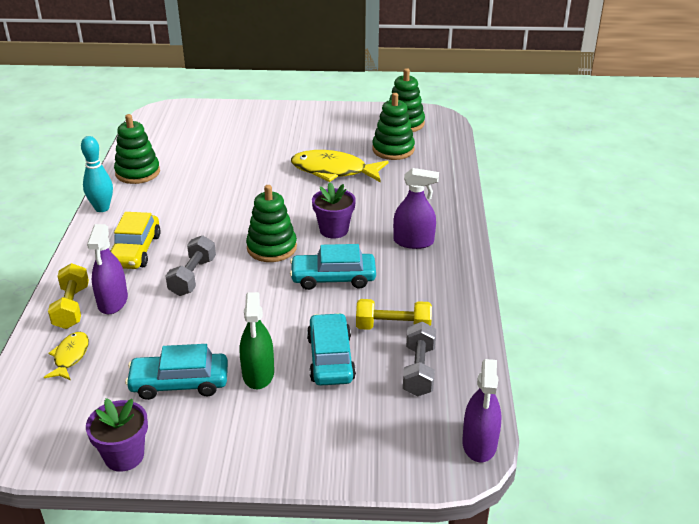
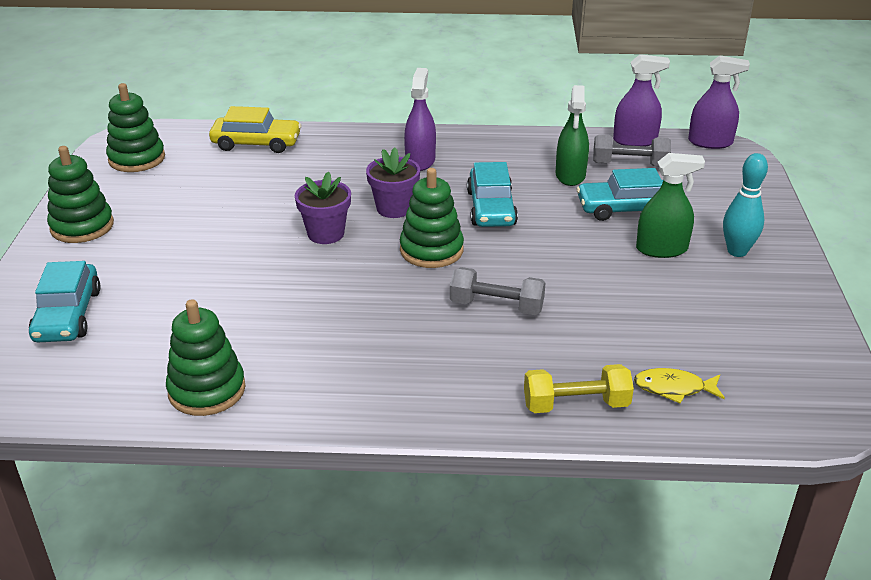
camera: 90 degrees left, 0 degrees up
(102, 208) = (316, 415): turquoise bowling pin -> turquoise bowling pin (737, 251)
(113, 301) = (557, 368): purple spray bottle -> purple spray bottle (635, 141)
(124, 456) = (810, 323): purple flower pot -> purple flower pot (326, 234)
(135, 250) = (438, 363): yellow car -> yellow car (256, 143)
(179, 383) = (692, 298): turquoise car -> turquoise car (67, 315)
(333, 171) = (251, 210): yellow fish -> none
(393, 149) = (207, 168): green stacking toy -> green stacking toy (82, 226)
(393, 327) = (570, 175): yellow dumbbell -> green spray bottle

